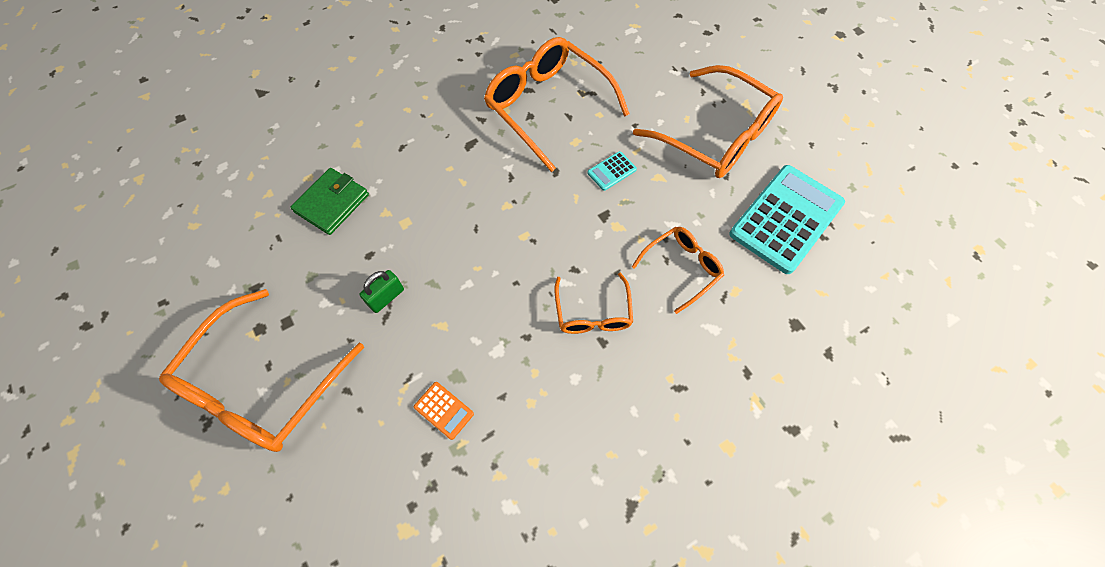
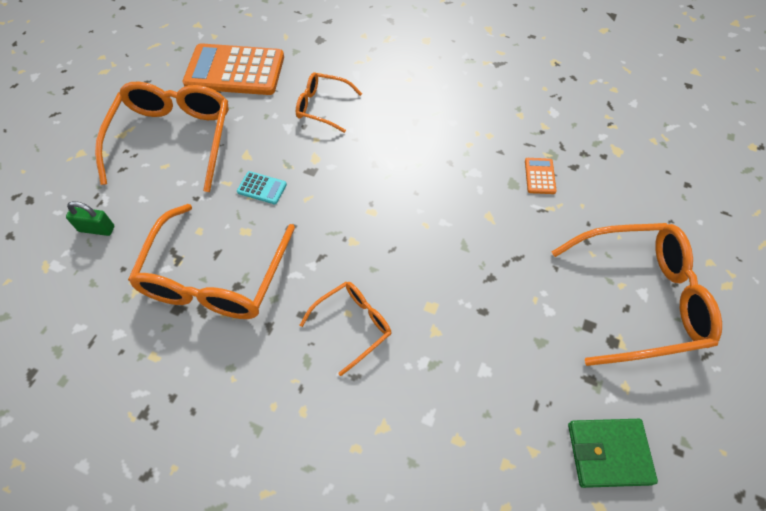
camera: 125 degrees left, 5 degrees down
(332, 203) = (464, 388): green wallet -> green wallet (608, 453)
(386, 297) = (504, 269): green padlock -> green padlock (97, 229)
(593, 313) = (399, 136): orange glasses -> orange glasses (353, 325)
(786, 219) = (235, 70): turquoise calculator -> orange calculator

